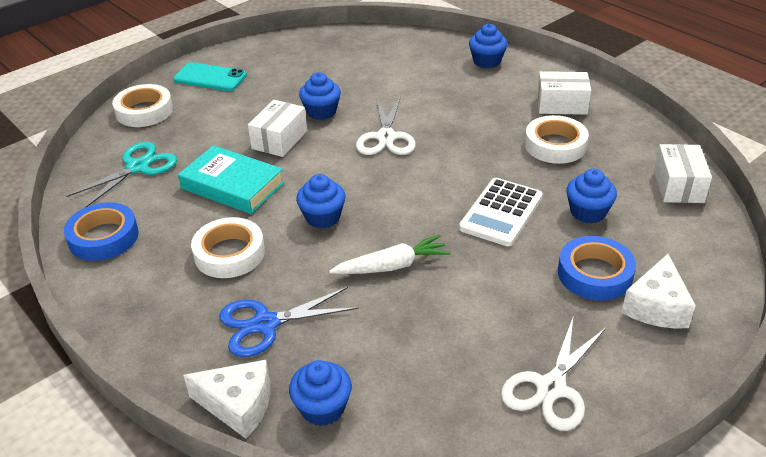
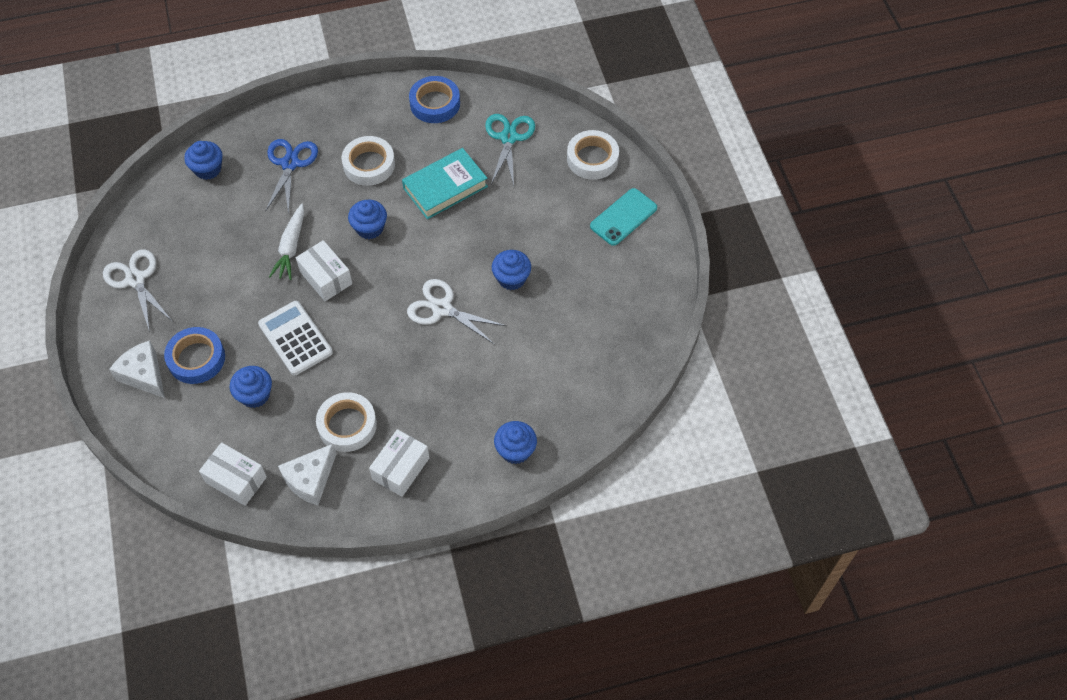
camera: 115 degrees right, 20 degrees up
(138, 167) = (509, 138): turquoise scissors -> turquoise scissors turned 150 degrees counterclockwise
(238, 405) = (239, 134): white cheese -> white cheese (310, 479)
(279, 140) = (487, 235): white box -> white box (326, 278)

